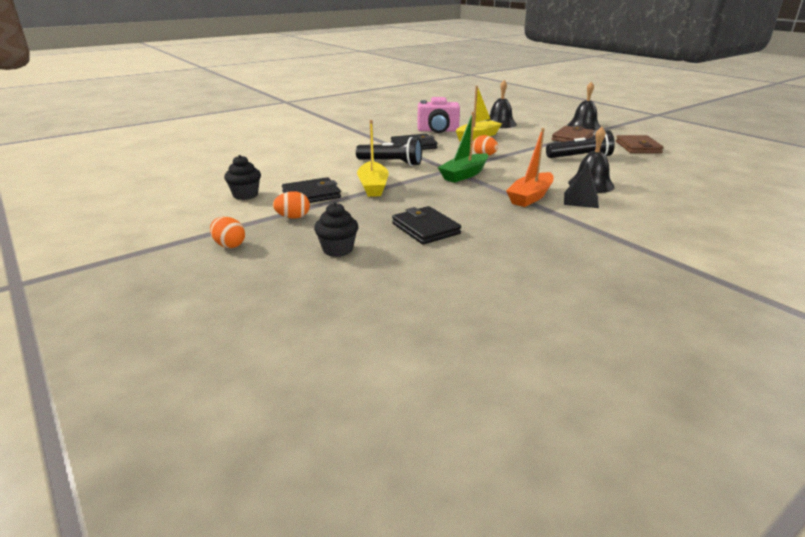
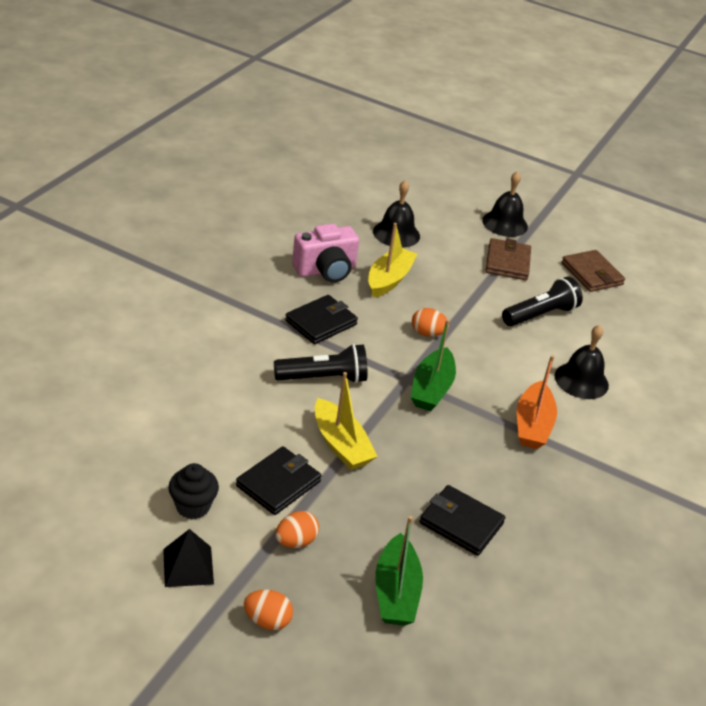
camera: 30 degrees left, 10 degrees up
(337, 250) = (396, 592): black cupcake -> green boat
(581, 200) = (587, 419): black pyramid -> black pyramid (188, 566)

